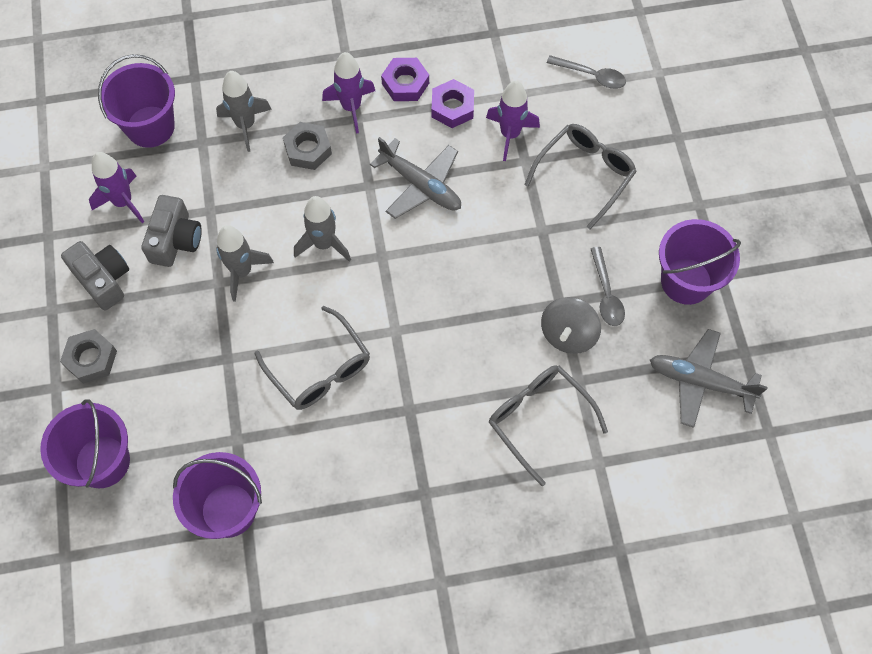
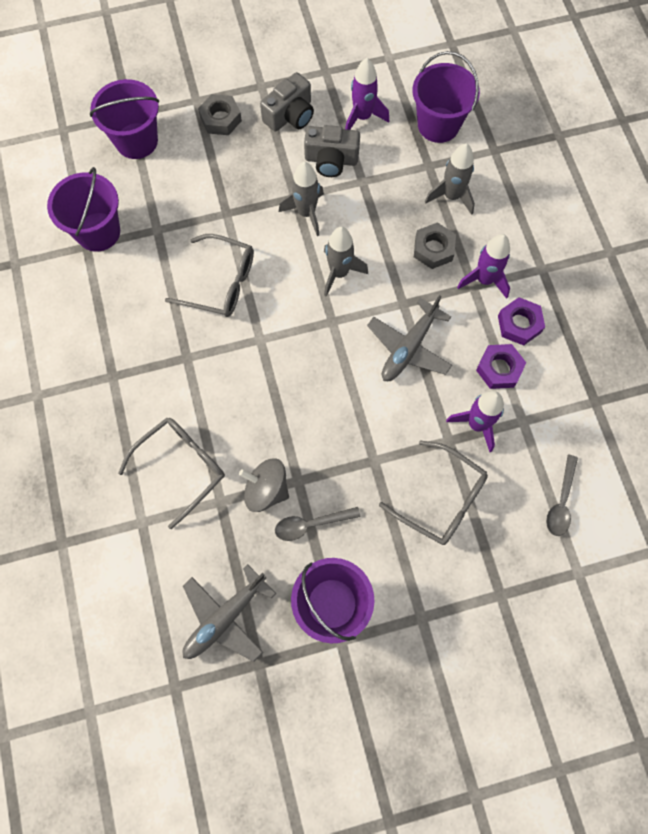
camera: 85 degrees right, 5 degrees up
(319, 369) = (220, 283): grey glasses -> grey glasses turned 120 degrees counterclockwise
(700, 381) = (225, 618): grey plane -> grey plane turned 150 degrees counterclockwise

